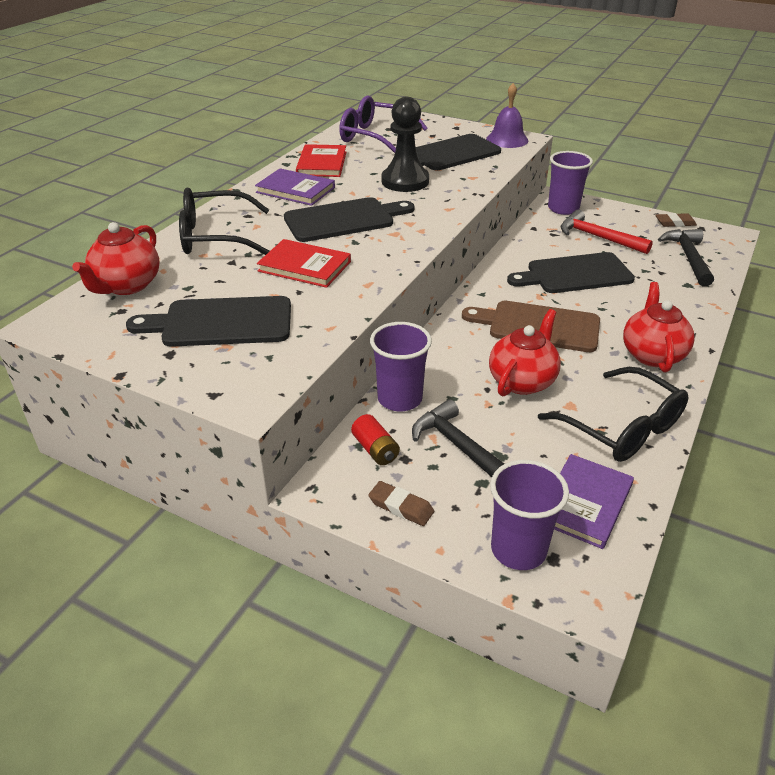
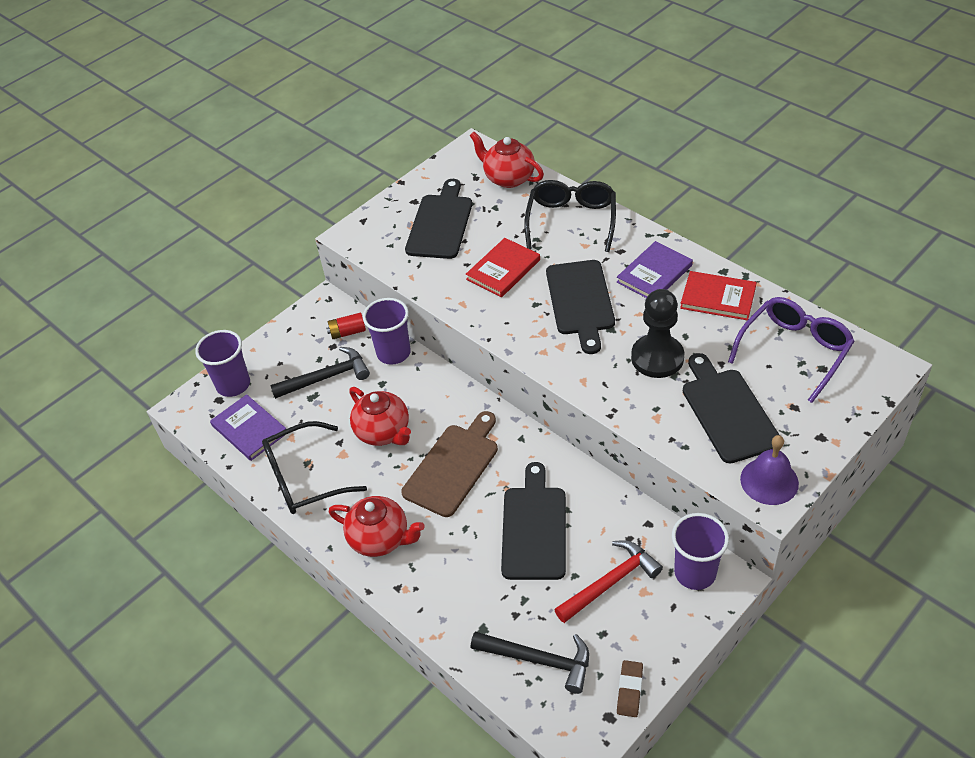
camera: 110 degrees right, 10 degrees up
(401, 507) = (293, 337): brown eraser -> none

